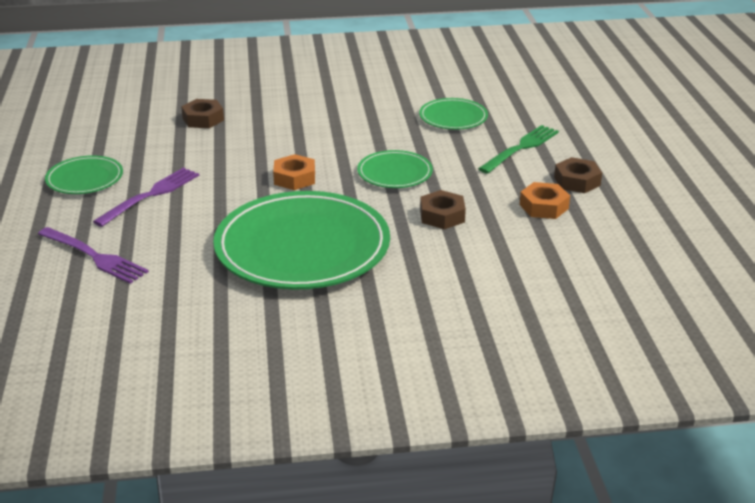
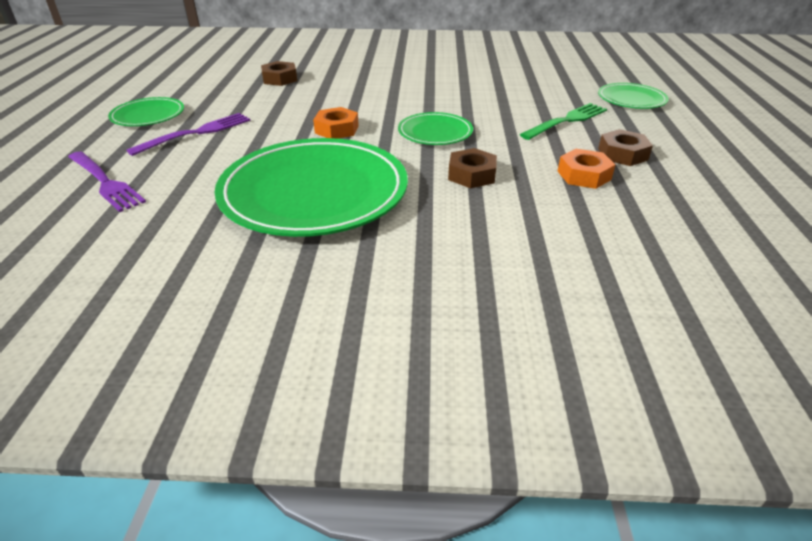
camera: 10 degrees right, 5 degrees up
(453, 117) = (505, 92): green plate -> green plate (631, 99)

